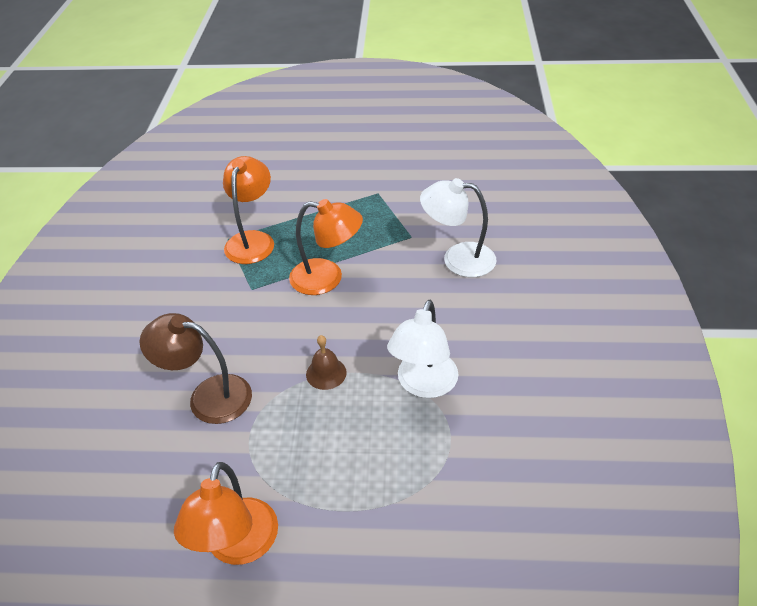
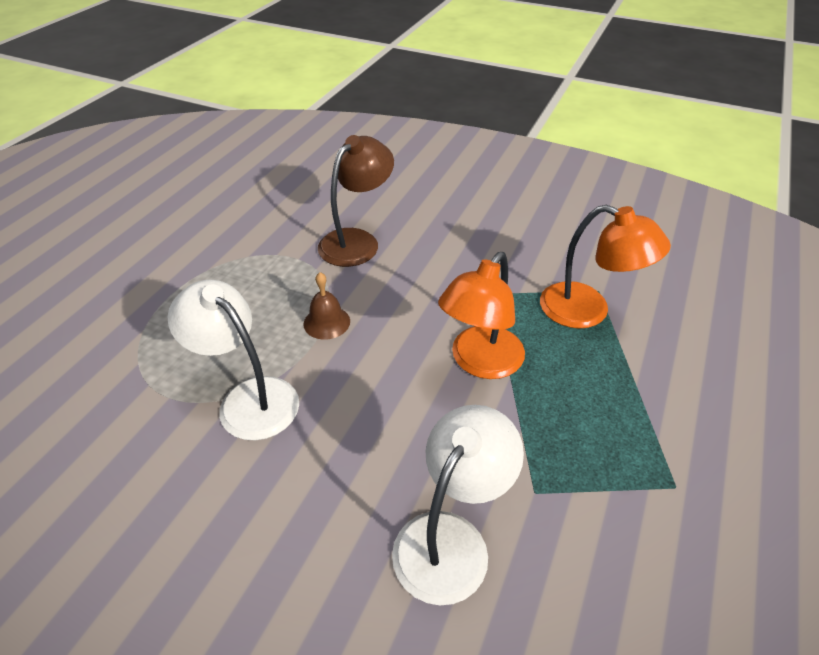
camera: 110 degrees right, 0 degrees up
(238, 546) = (198, 234): orange lamp -> none

